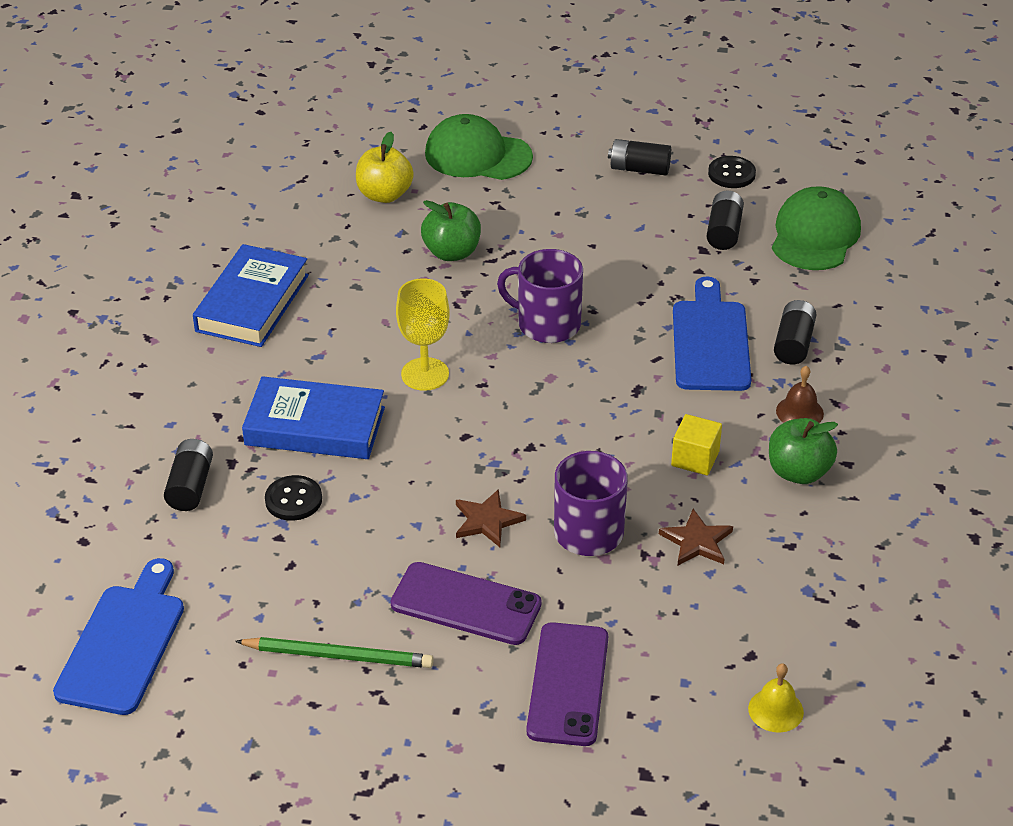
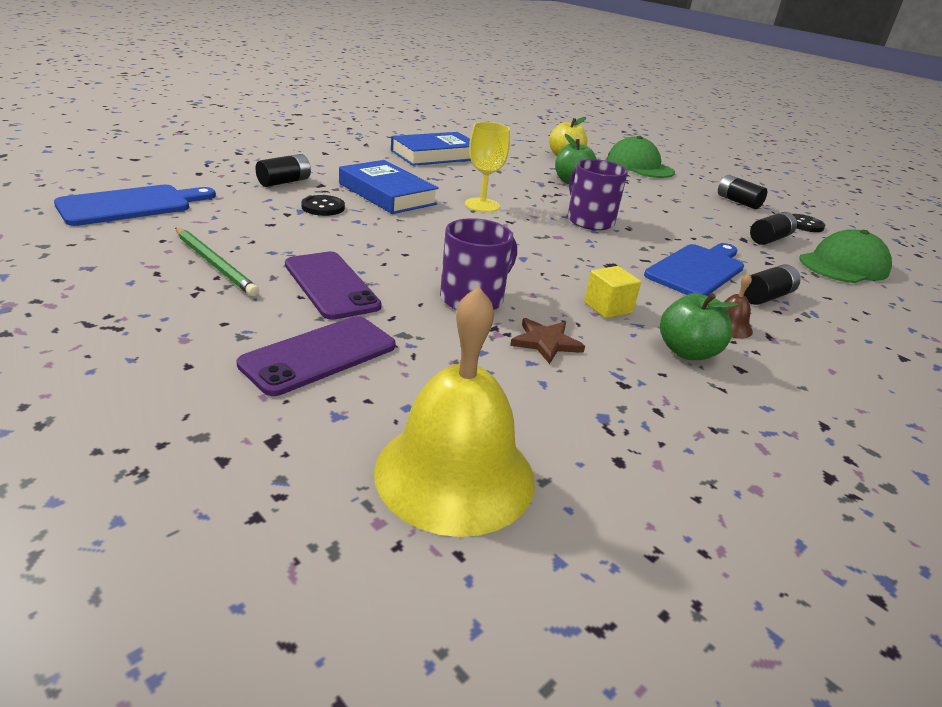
camera: 35 degrees right, 10 degrees down
(487, 520) = (414, 263): brown star -> none
(775, 710) = (455, 474): yellow bell -> yellow bell, size x2.40

